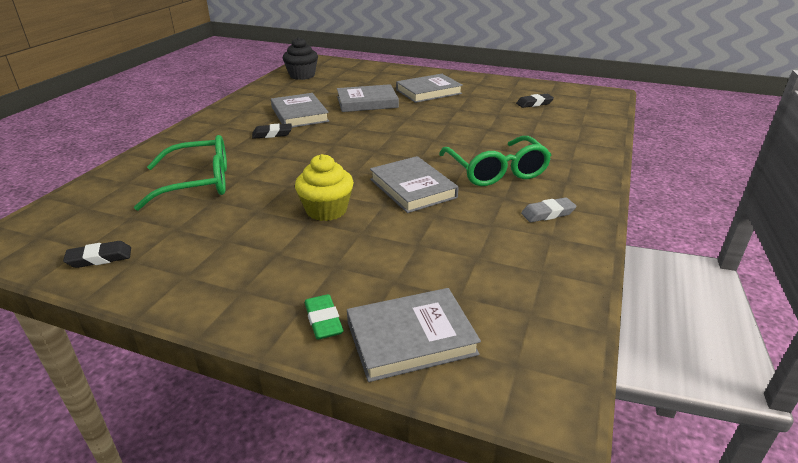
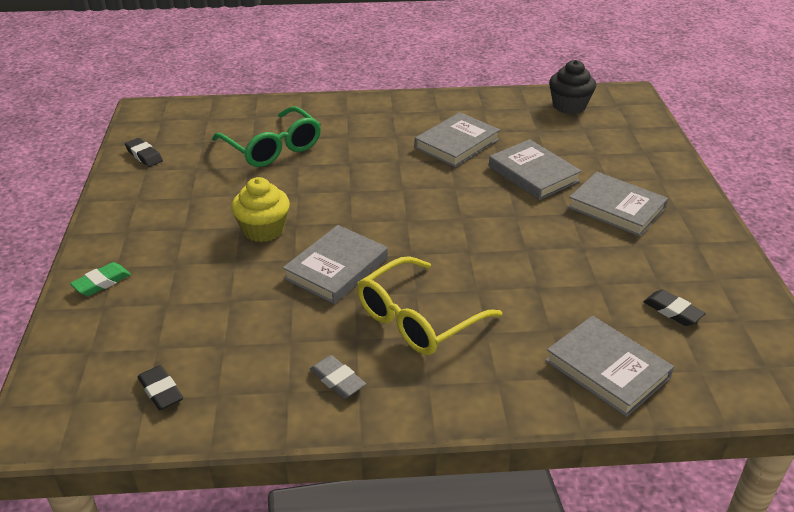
camera: 65 degrees right, 5 degrees up
(272, 134) = (395, 146): black eraser -> black eraser (161, 391)
(411, 338) = (92, 334): grey book -> grey book (607, 369)
(496, 171) = (417, 319): green glasses -> yellow glasses

